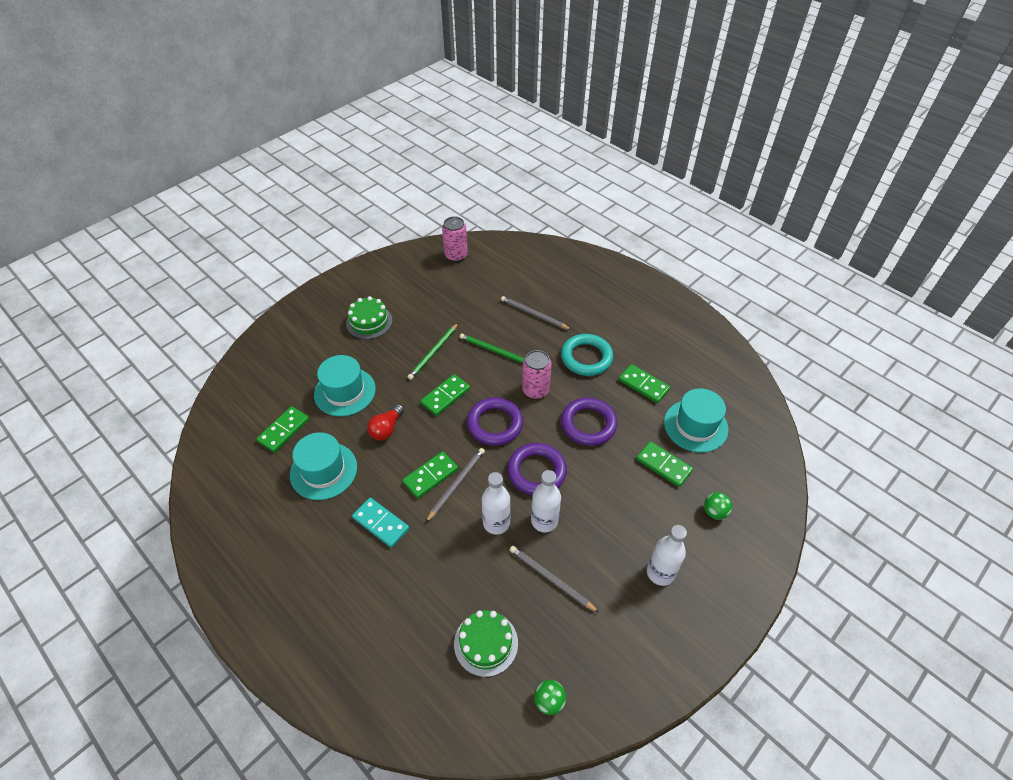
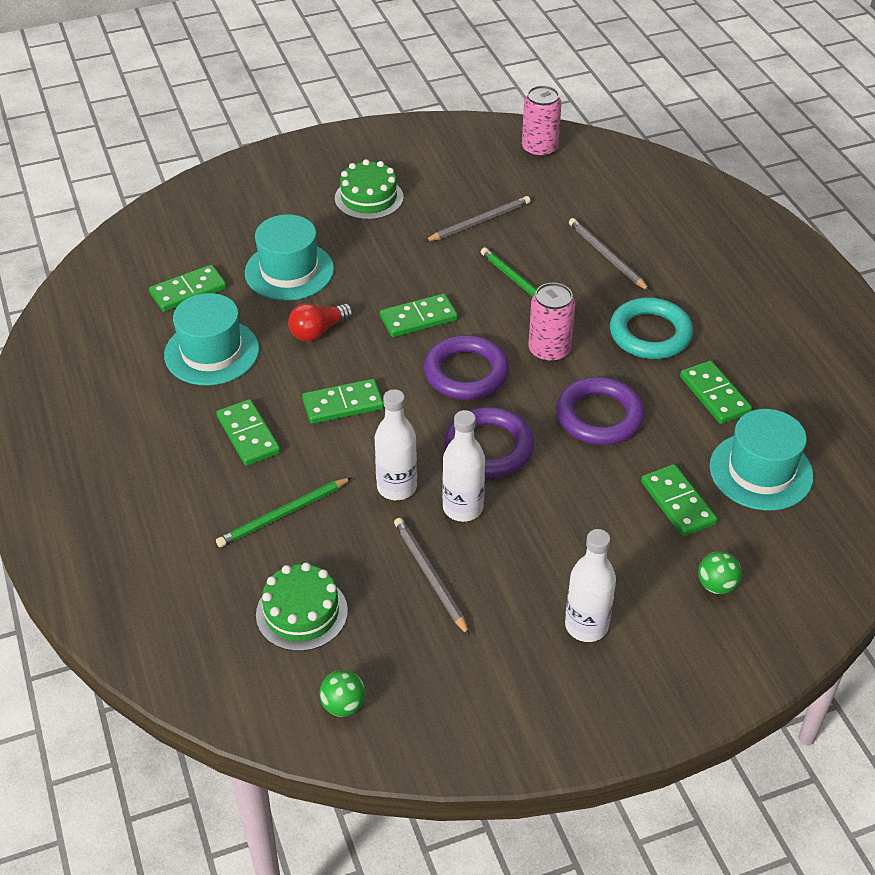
camera: 25 degrees right, 5 degrees down
(381, 523) = (248, 435): turquoise domino -> green domino
(433, 353) = (433, 261): green pencil -> green pencil (283, 515)
(456, 484) = (371, 425): grey pencil -> grey pencil (479, 222)

